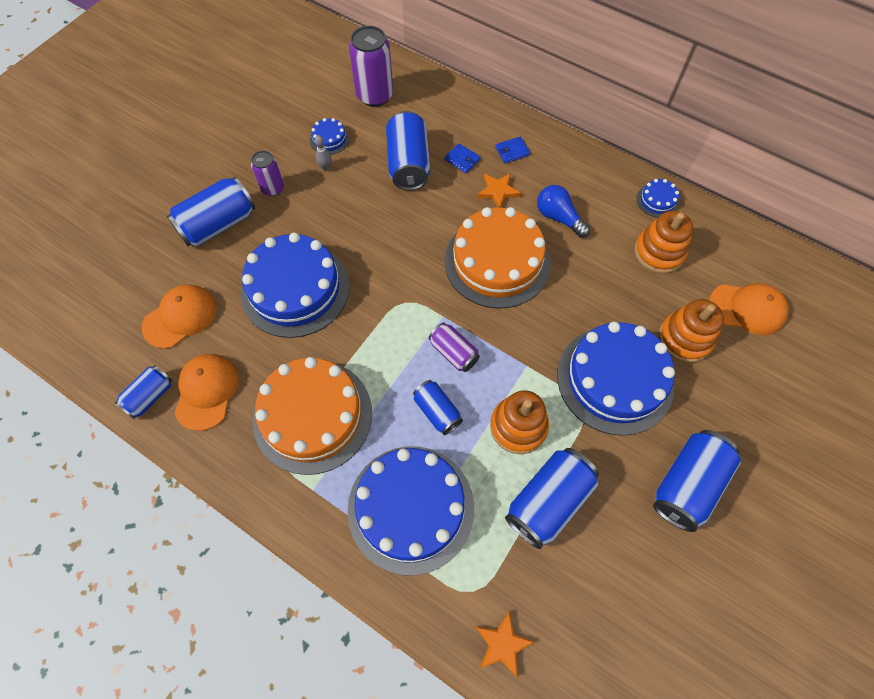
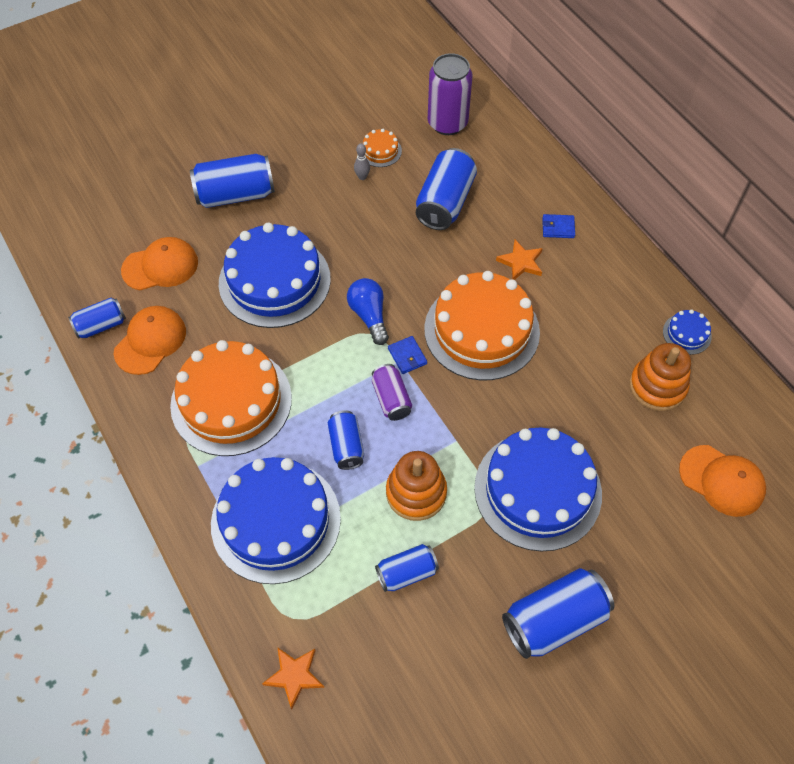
camera: 25 degrees right, 5 degrees down
(273, 188) = (302, 179): purple can -> none
(329, 139) = (380, 151): blue cake -> orange cake
(462, 160) = (501, 217): blue wallet -> blue wallet (407, 356)
(548, 501) = (406, 573): blue can -> blue can, size x0.59
(558, 218) = (569, 311): blue light bulb -> blue light bulb (369, 316)
(685, 338) = (635, 482): orange stacking toy -> none

